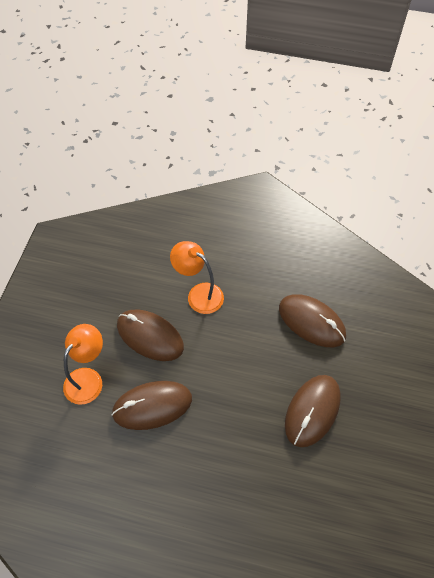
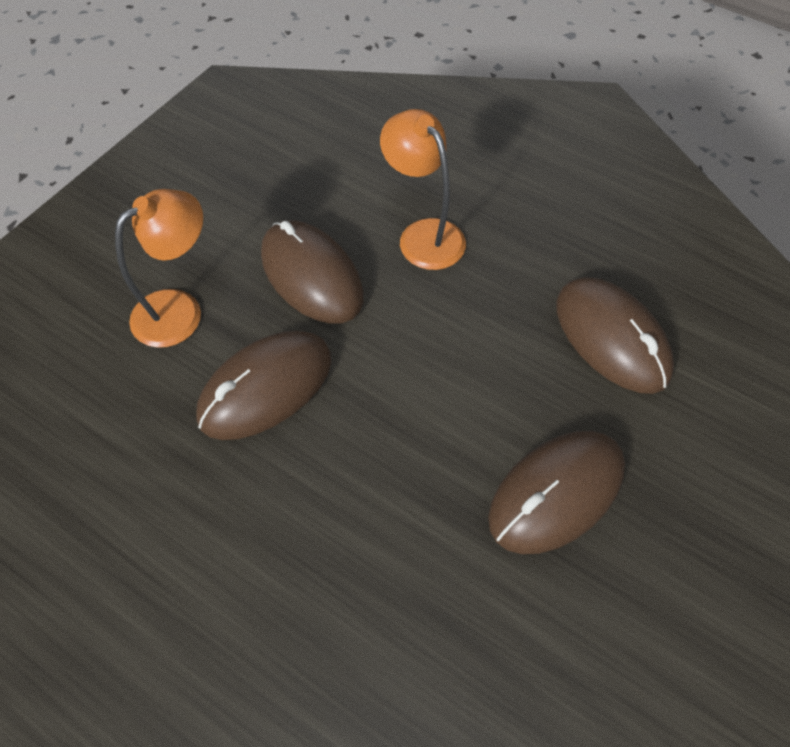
camera: 20 degrees right, 0 degrees up
(152, 406) = (266, 387): brown mouse -> brown mouse turned 45 degrees counterclockwise

